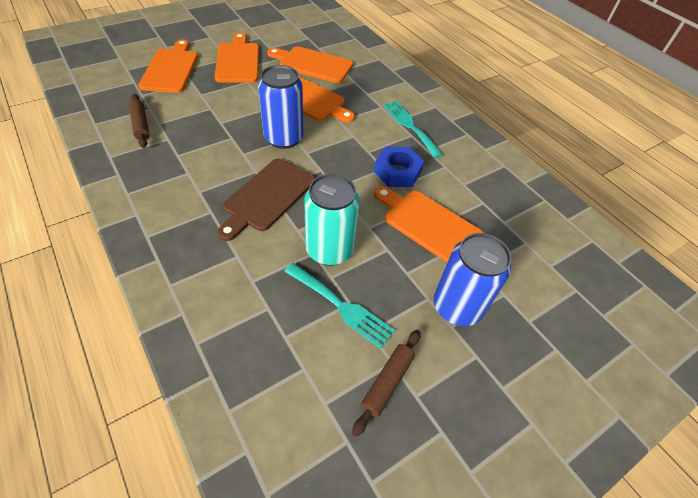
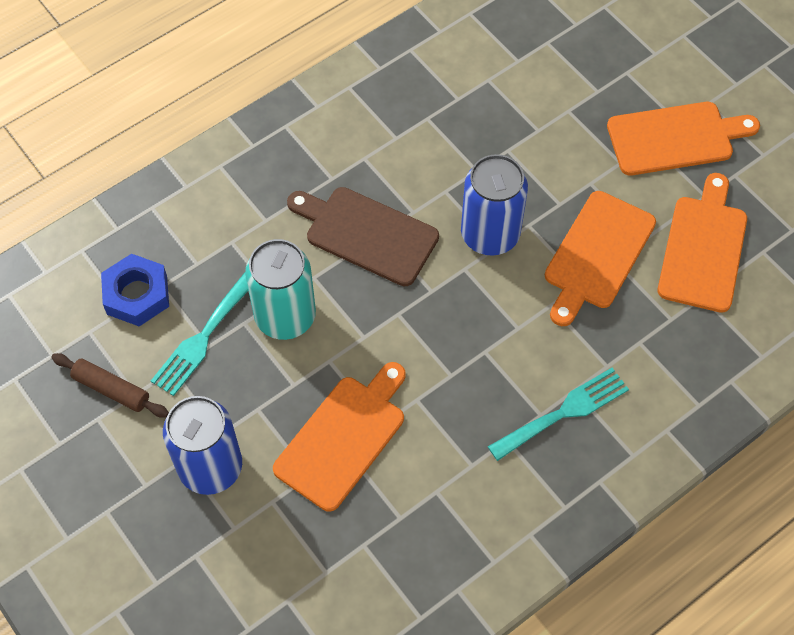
camera: 90 degrees right, 10 degrees up
(140, 125) = (479, 61): brown rolling pin -> none
(171, 69) = (622, 57): orange cutting board -> none
(397, 172) = (446, 394): blue nut -> blue nut (137, 294)

